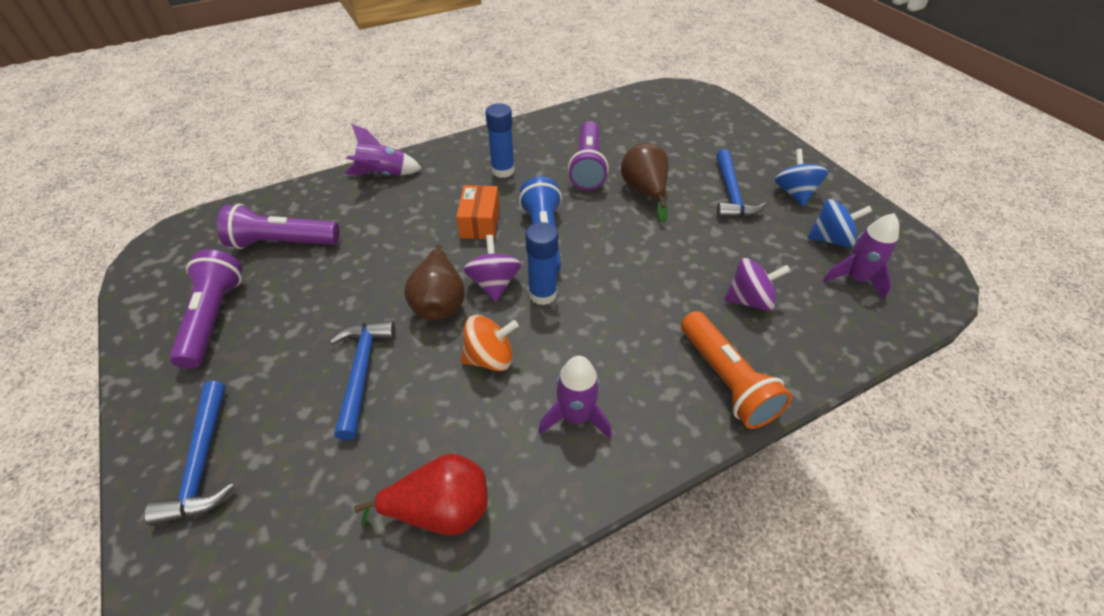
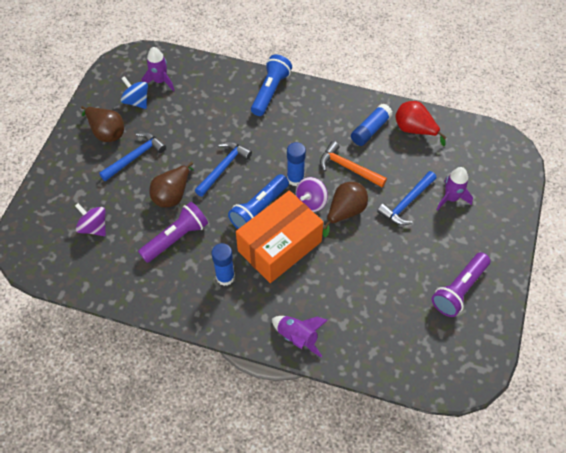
camera: 135 degrees left, 10 degrees up
(203, 462) = (492, 211): blue hammer -> blue hammer (223, 168)
(282, 242) = (396, 321): purple flashlight -> none
(480, 222) = (279, 246): orange box -> orange box, size x2.02
(490, 358) = (348, 168): orange spinning top -> orange hammer
(516, 444) = (370, 130): none -> blue glue stick
(575, 417) = (339, 122): purple rocket -> purple rocket (451, 198)
(725, 380) = (270, 91): orange flashlight -> blue flashlight
(749, 300) = (215, 107): purple spinning top -> purple spinning top (94, 227)
(794, 193) = (106, 132): blue spinning top -> brown pear

